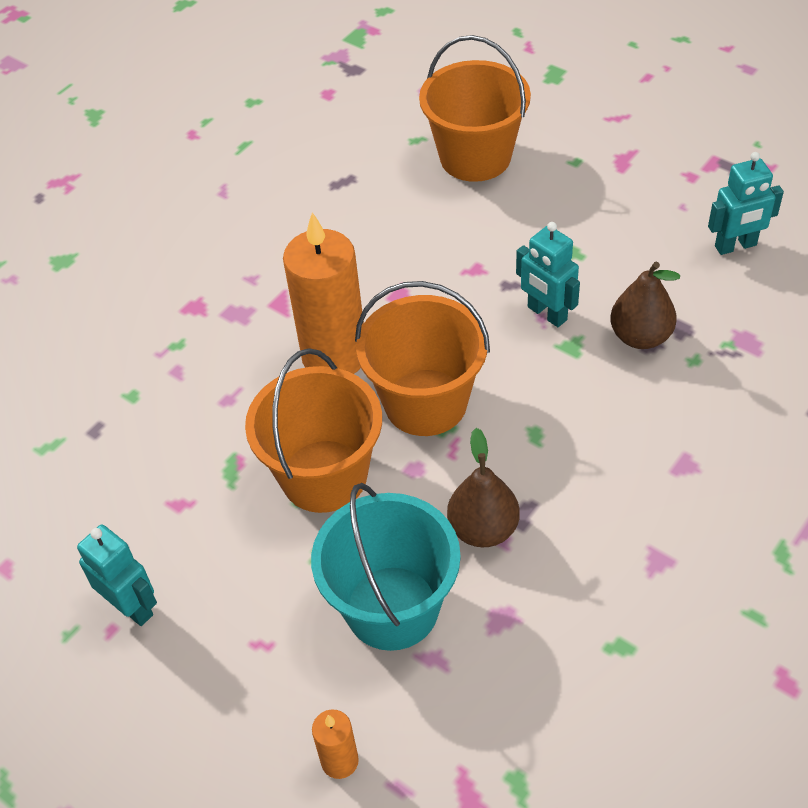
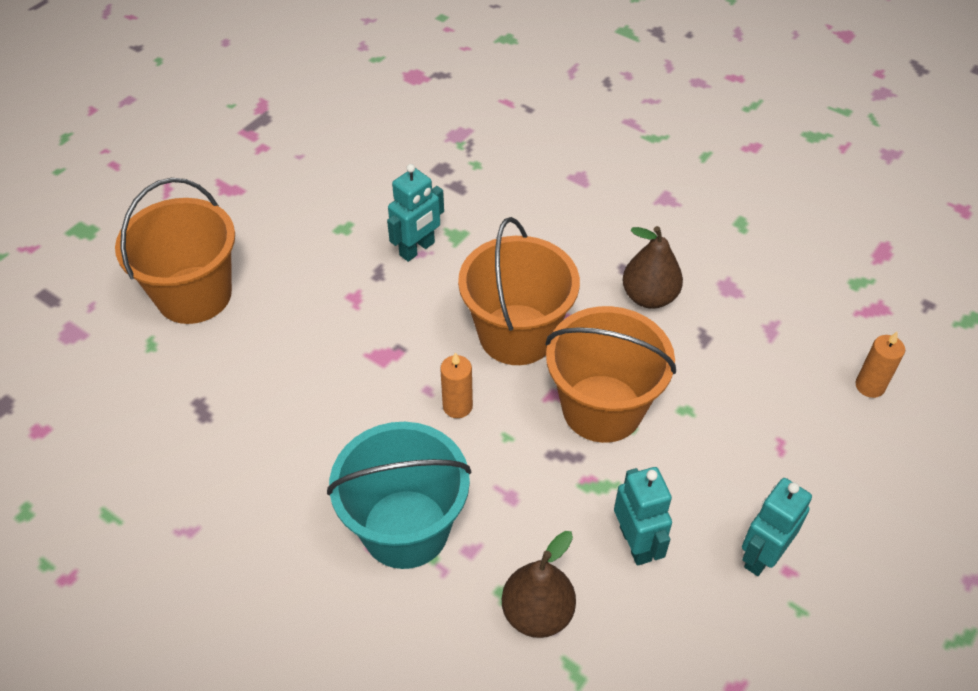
camera: 95 degrees left, 0 degrees up
(334, 356) = (457, 406): orange candle -> orange candle, size x0.46
(392, 607) = (731, 355): turquoise bucket -> turquoise bucket (405, 528)
(640, 336) = (449, 192): brown pear -> brown pear (537, 613)
(735, 246) = (353, 130): turquoise robot -> turquoise robot (636, 543)

